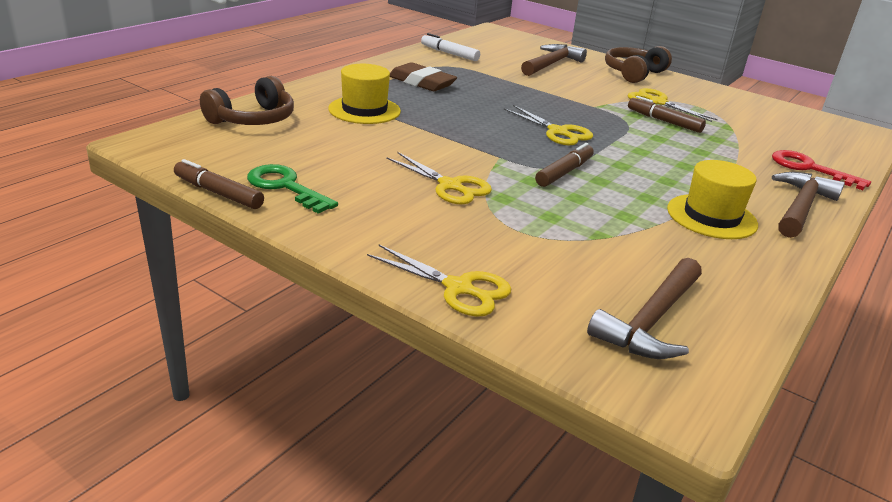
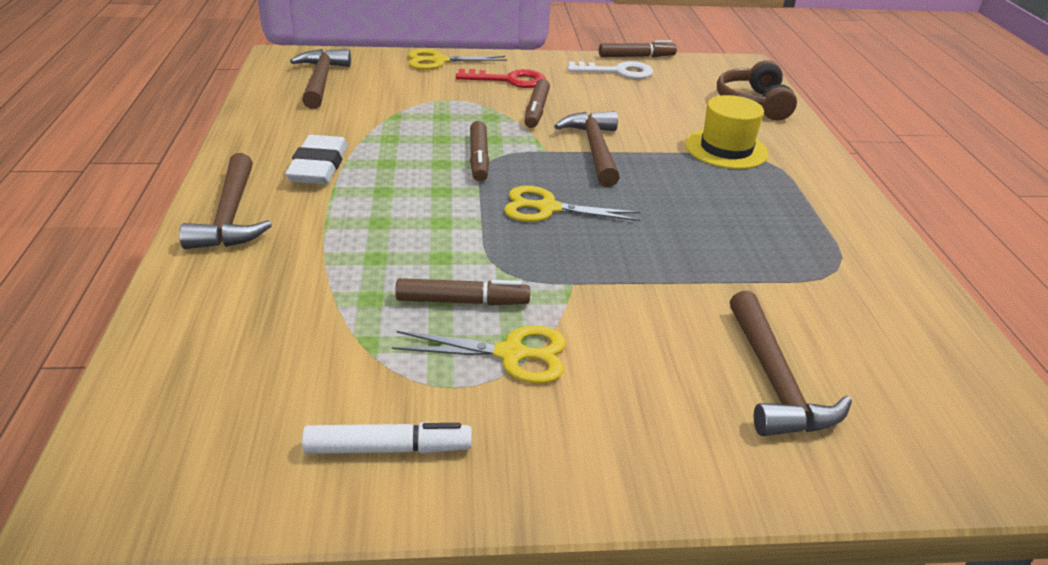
camera: 140 degrees right, 5 degrees up
(285, 187) = (617, 72): green key -> white key
(421, 82) = (781, 216): brown eraser -> none
(449, 53) = (899, 306): white marker -> white marker (388, 448)
(450, 186) = (536, 110): yellow scissors -> brown marker
(460, 144) = (594, 149): none -> brown hammer
(633, 73) = (641, 451): brown headphones -> none
(711, 216) = (318, 166): yellow hat -> white eraser
(809, 169) = (222, 295): red key -> red key (508, 80)

